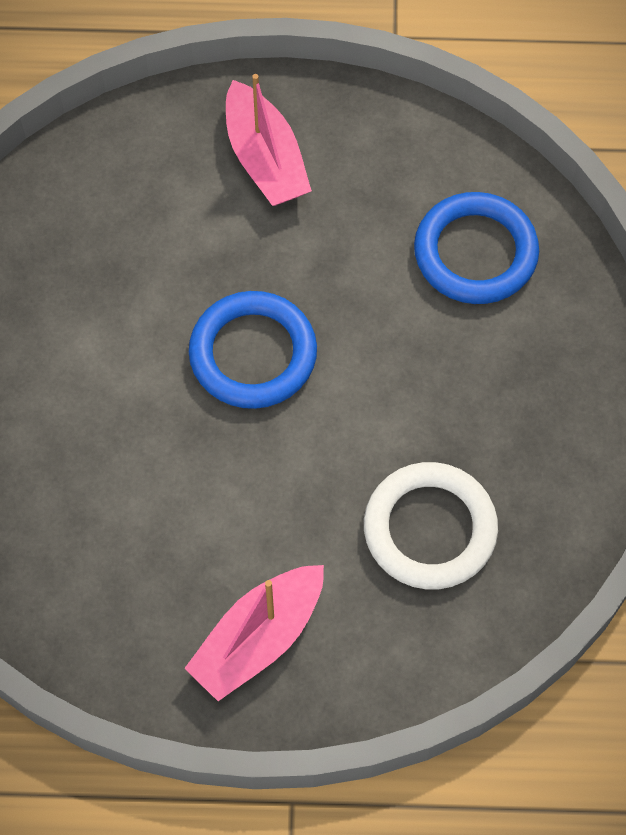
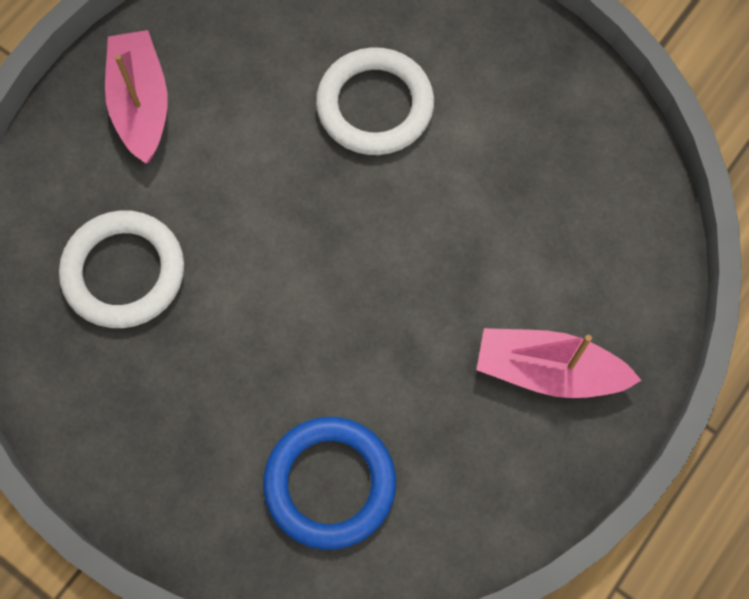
camera: 125 degrees right, 5 degrees up
(113, 432) = (375, 106): none -> white ring
(253, 354) = (367, 242): blue ring -> none

